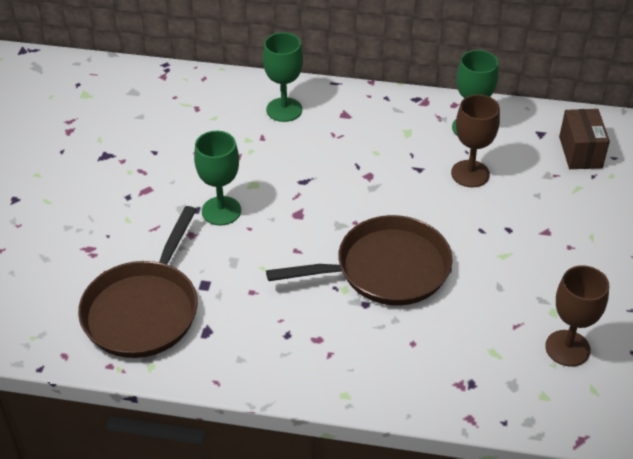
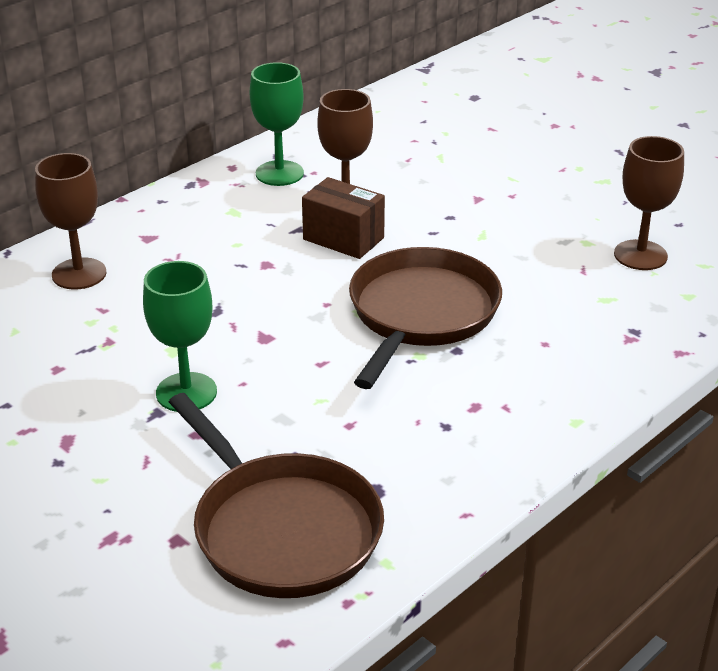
camera: 55 degrees left, 10 degrees down
(284, 110) = (79, 274): green goblet -> brown goblet
(580, 152) = (394, 133): brown box -> brown box (343, 239)

